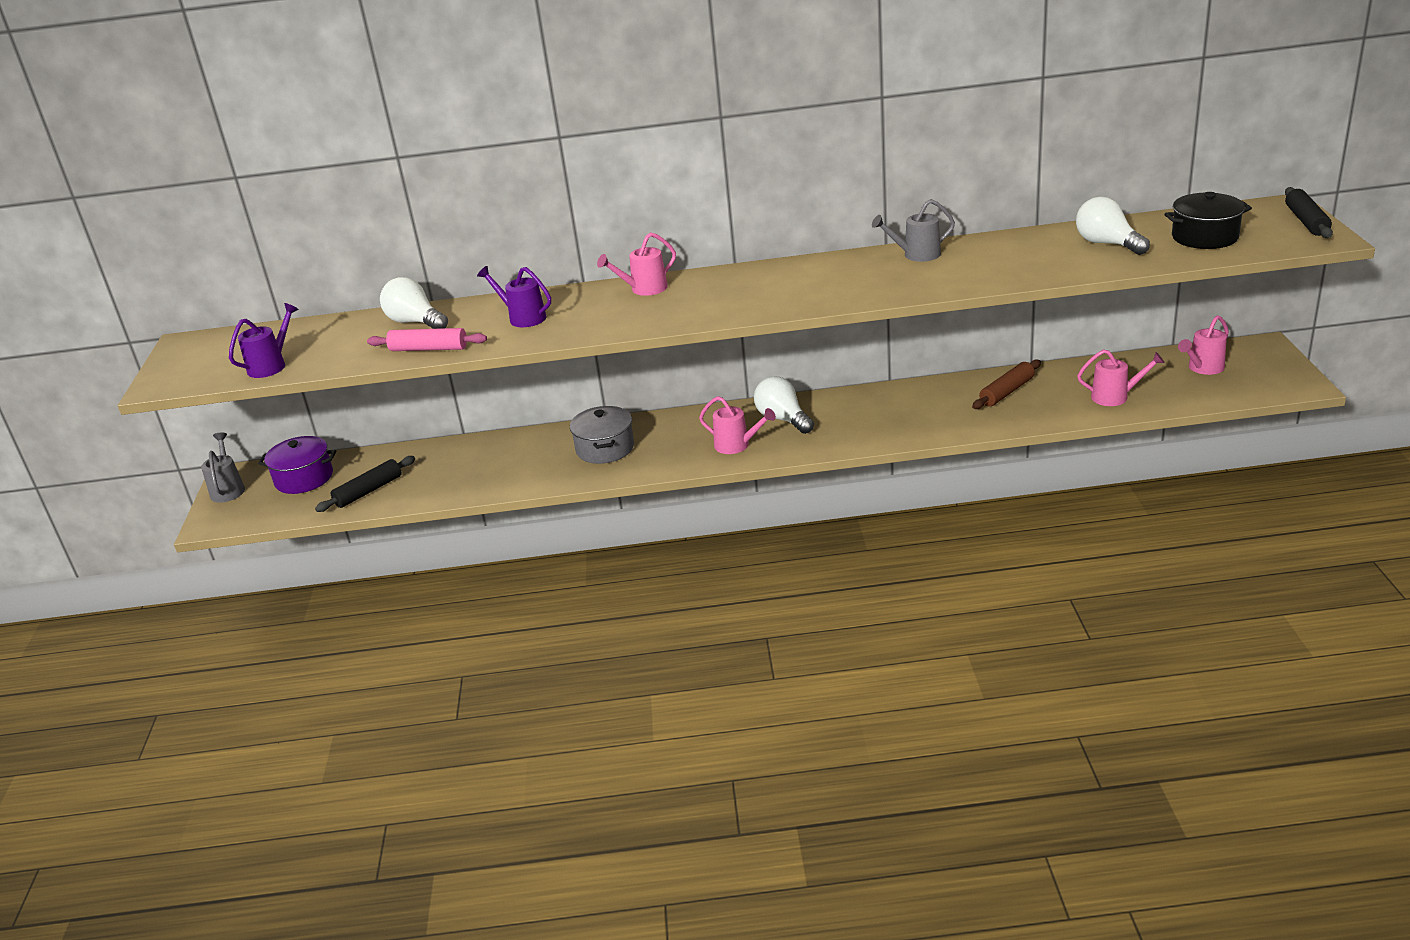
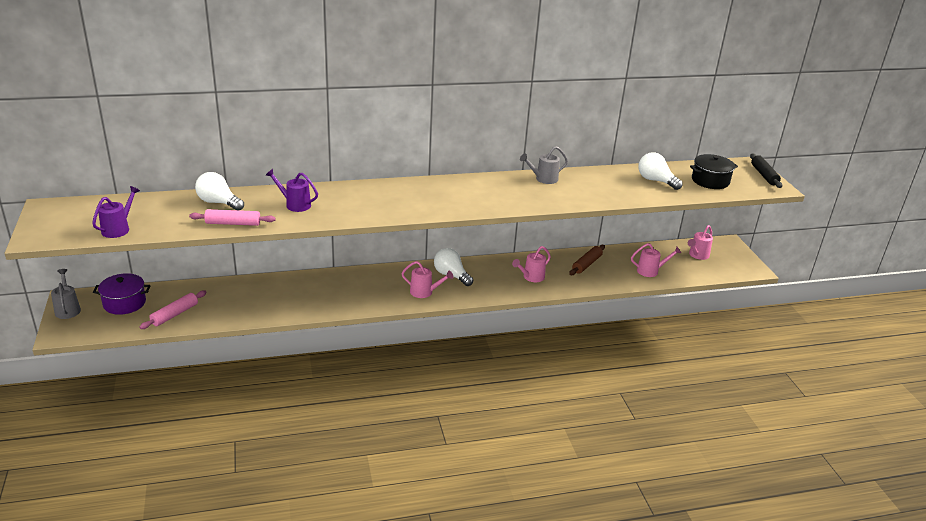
camera: 15 degrees left, 0 degrees up
(368, 491) = (174, 314): black rolling pin -> pink rolling pin
(605, 448) = (337, 290): grey pot -> none
(644, 289) = (373, 190): pink watering can -> pink watering can (531, 277)

